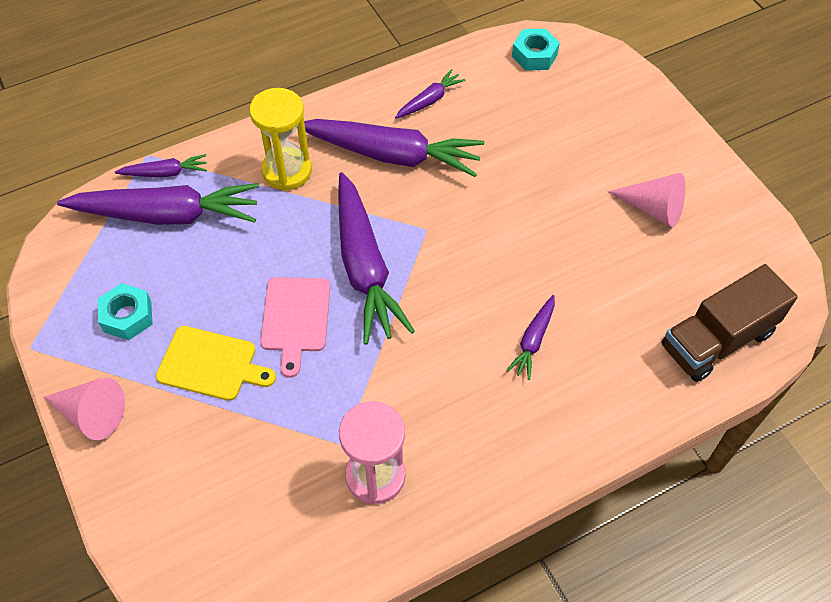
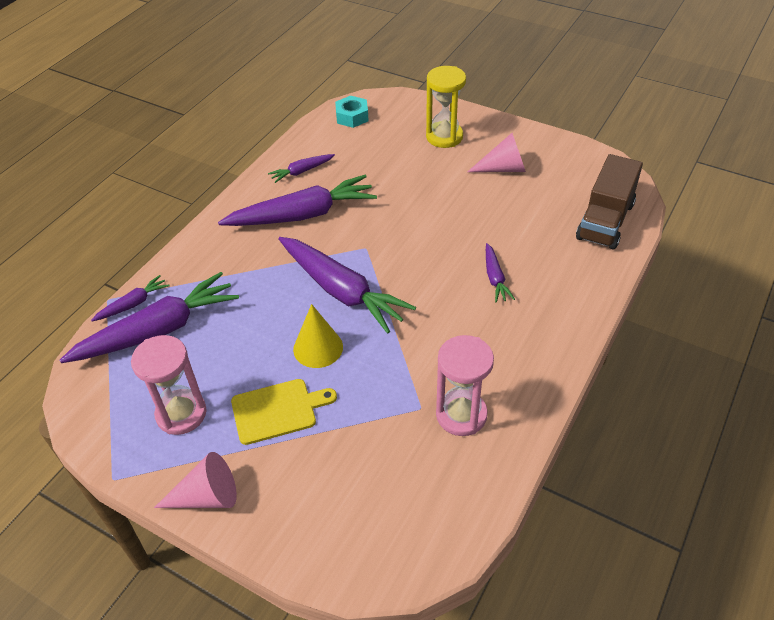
camera: 30 degrees left, 10 degrees down
(127, 316) = (181, 414): turquoise nut -> pink hourglass
(287, 171) = (232, 259): yellow hourglass -> yellow hourglass (444, 137)
(295, 318) = (318, 348): pink cutting board -> yellow cone
(429, 100) = (302, 171): purple carrot -> purple carrot turned 135 degrees counterclockwise

